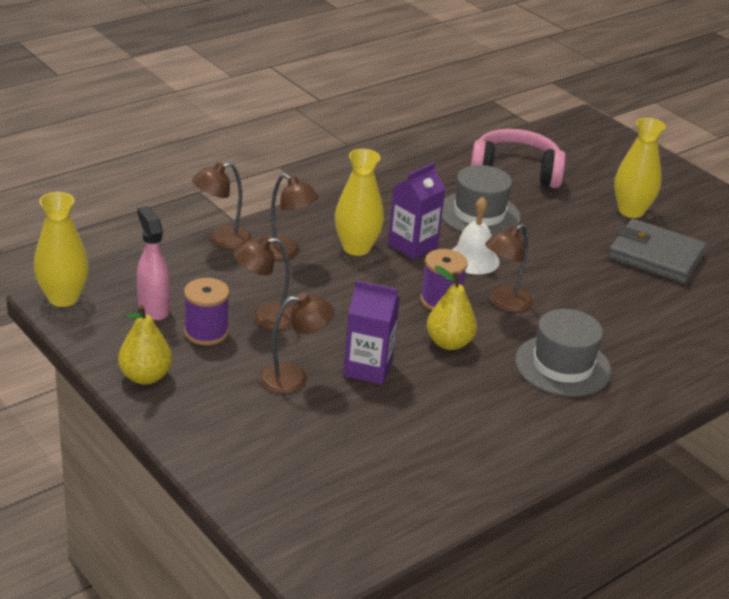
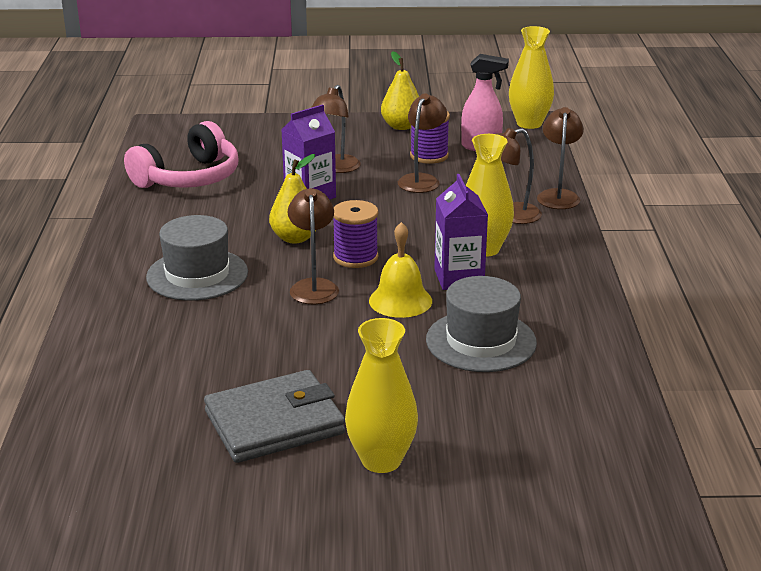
camera: 130 degrees right, 5 degrees down
(473, 259) = (400, 300): white bell -> yellow bell
(515, 172) = (556, 412): pink headphones -> pink headphones (189, 178)

